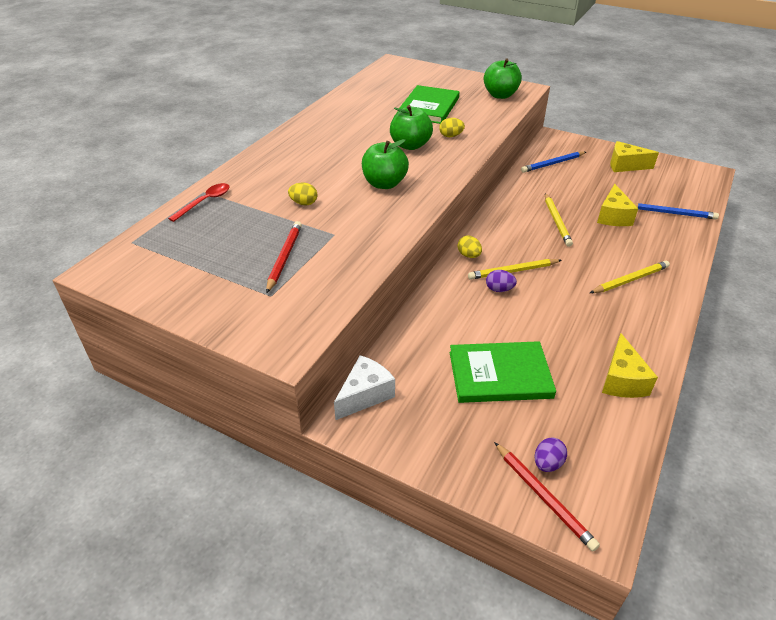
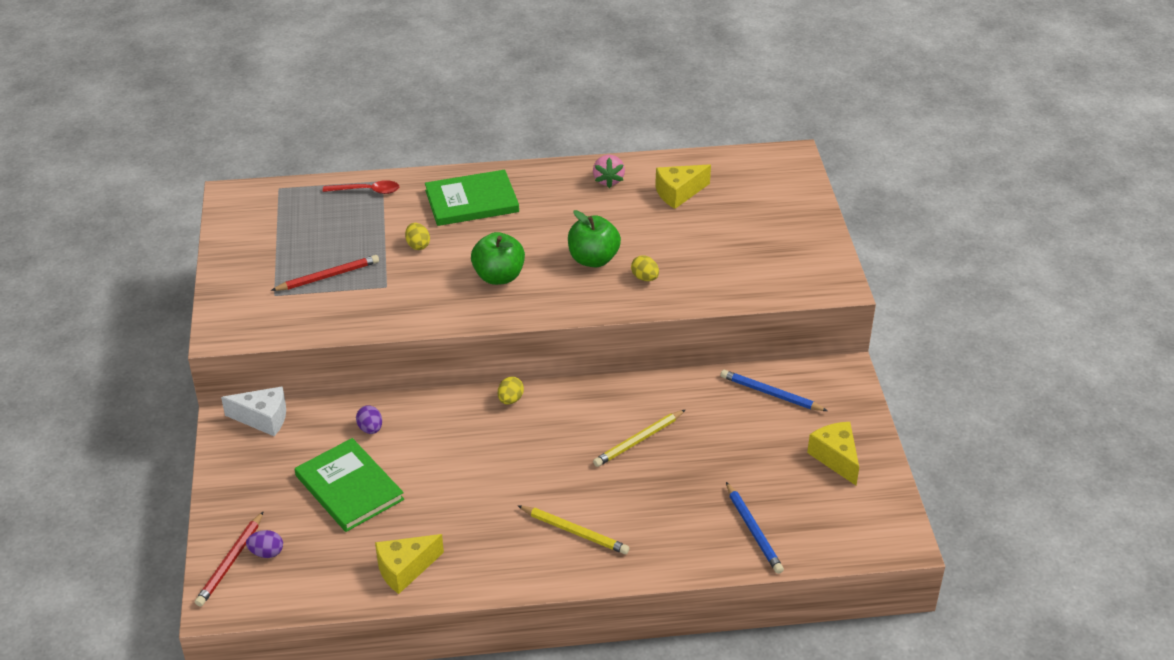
camera: 55 degrees right, 0 degrees up
(336, 114) = (608, 180): none -> pink strawberry
(429, 107) = (698, 234): green book -> green book (472, 201)
(499, 289) = (472, 442): purple egg -> purple egg (370, 429)
(500, 95) = (794, 274): green apple -> none
(513, 271) = (511, 440): yellow pencil -> none
(613, 216) = (694, 482): yellow cheese -> yellow cheese (678, 193)

